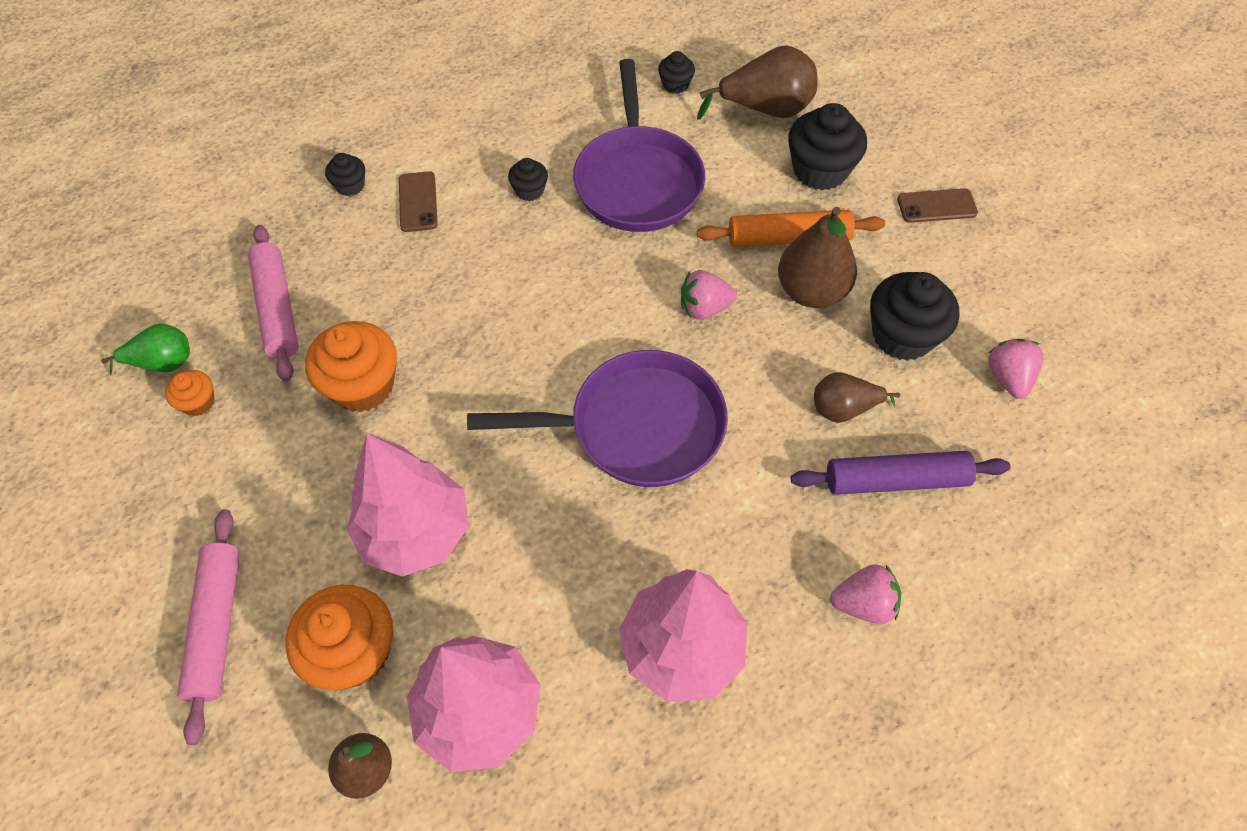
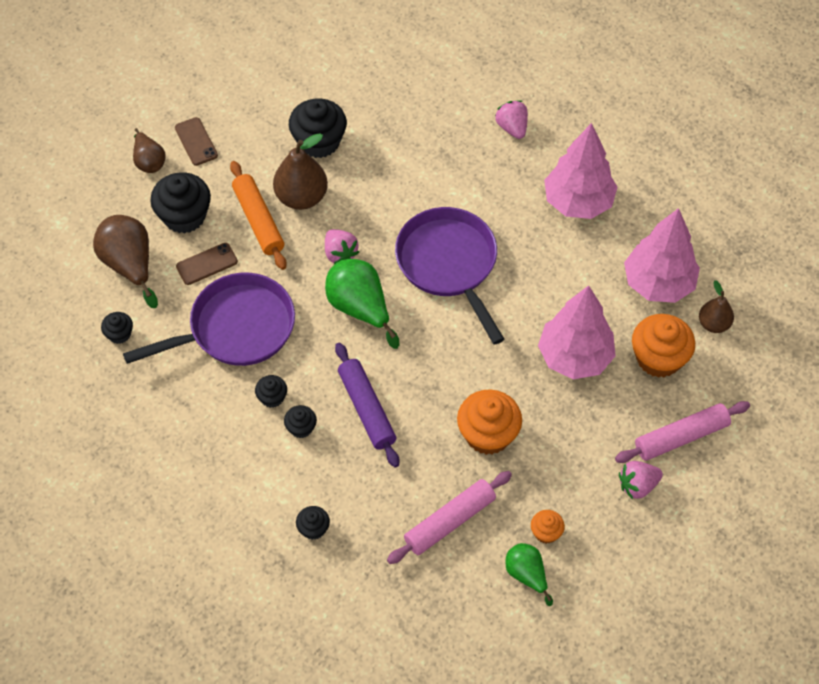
camera: 110 degrees left, 0 degrees up
(418, 202) = (312, 471): brown phone -> brown phone (207, 264)
(477, 206) = (301, 428): none -> black cupcake
(611, 306) = (360, 308): none -> green pear
(843, 409) = (388, 161): brown pear -> brown pear (149, 161)
(896, 480) = (428, 127): purple rolling pin -> purple rolling pin (367, 409)
(1008, 377) = (330, 84): pink strawberry -> pink strawberry (637, 485)

